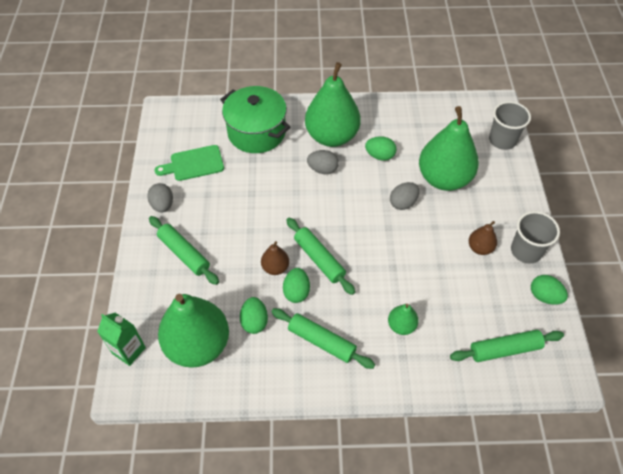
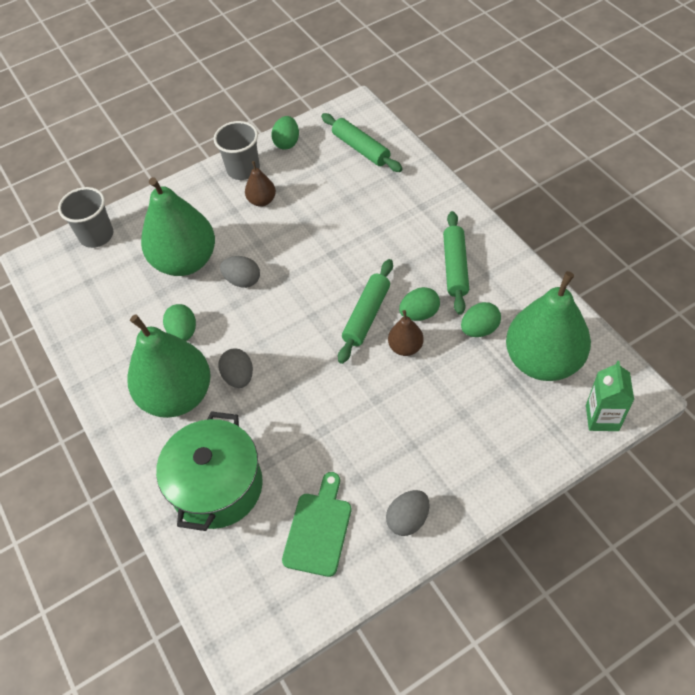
camera: 115 degrees left, 0 degrees up
(184, 254) = (455, 445): green rolling pin -> none
(194, 164) = (318, 529): green cutting board -> green cutting board turned 120 degrees counterclockwise
(401, 325) = (392, 220): green pear -> none

